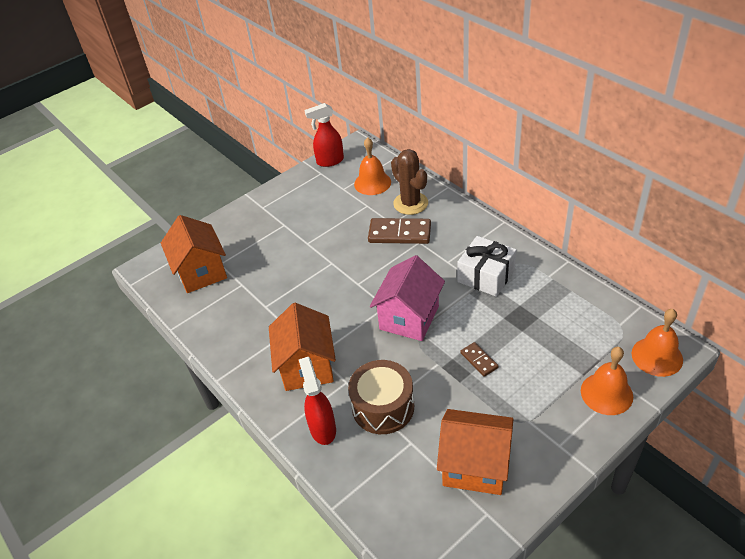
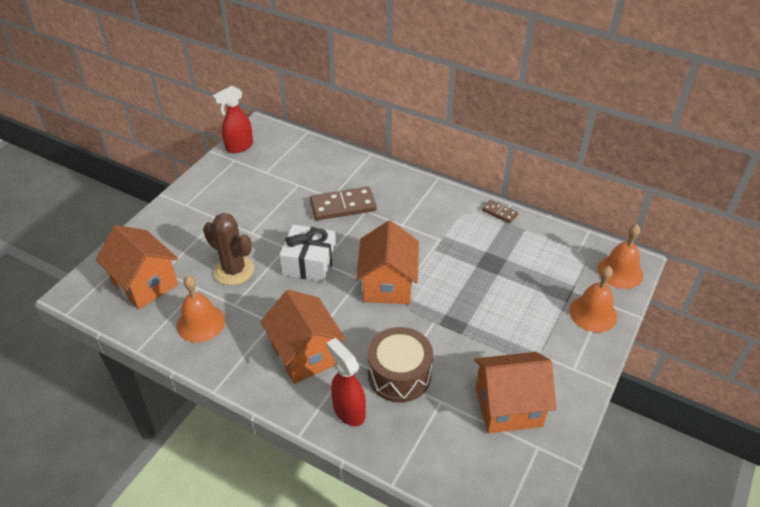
camera: 25 degrees left, 0 degrees up
(372, 183) = (293, 161): orange bell -> orange bell (200, 323)
(409, 318) = (387, 285): pink house -> orange house
(410, 203) = (341, 175): brown cactus -> brown cactus (234, 270)
(479, 360) = (470, 310): brown domino -> brown domino (499, 212)
(486, 276) = (443, 230): white gift -> white gift (309, 263)

